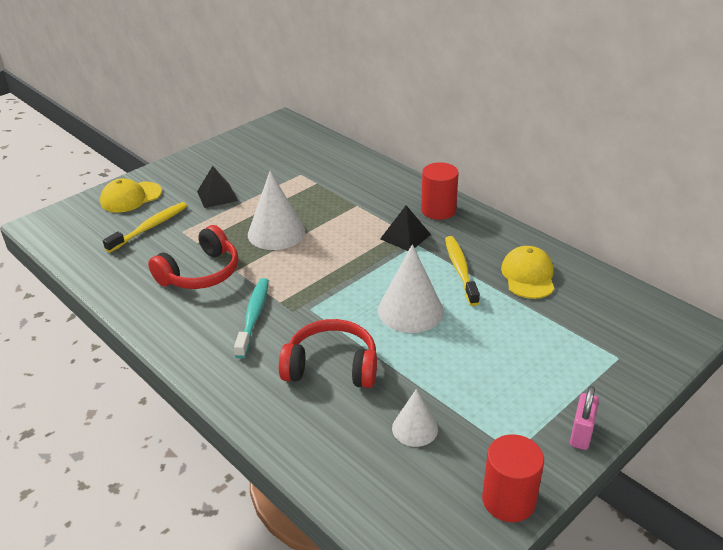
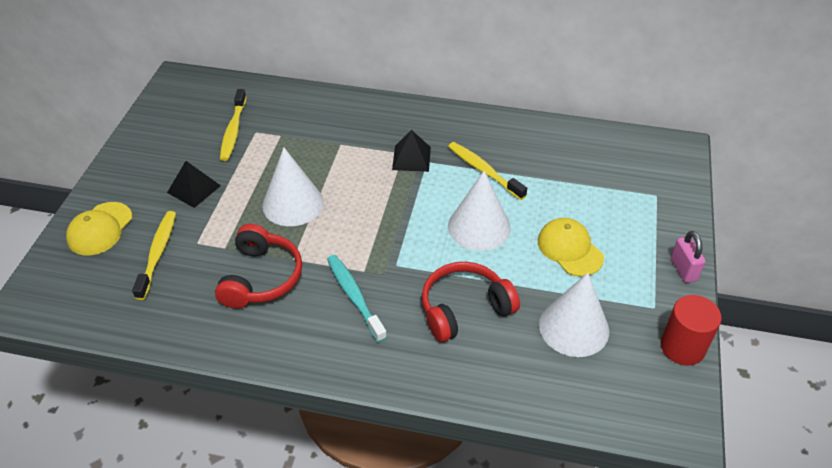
camera: 35 degrees left, 10 degrees up
(285, 168) = (233, 130): none -> yellow toothbrush
(415, 428) = (574, 327): white cone -> white cone, size x1.69
(438, 210) = (415, 120): red cylinder -> none
(528, 276) = (538, 153): yellow cap -> yellow cap (569, 249)

